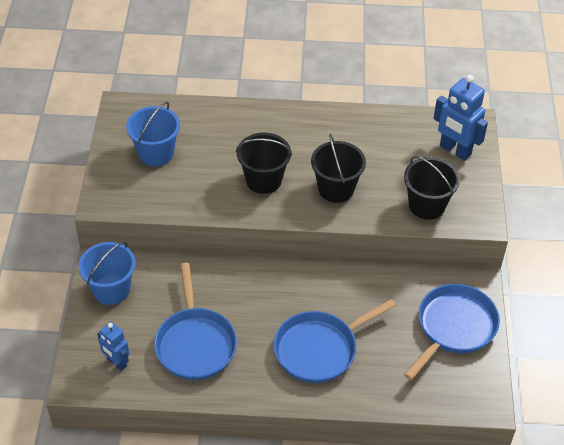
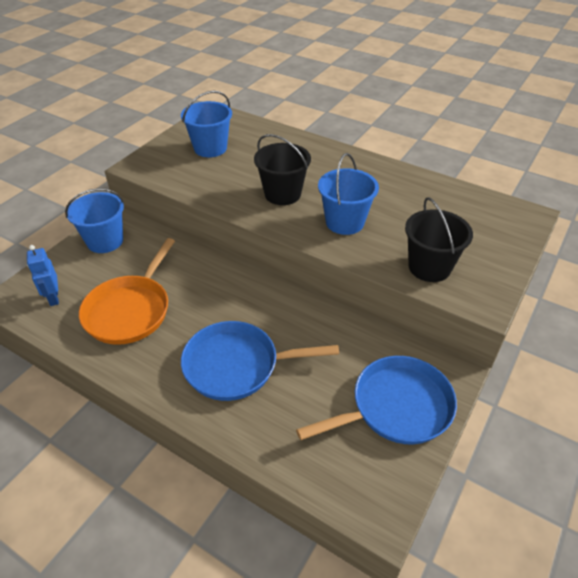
camera: 30 degrees right, 5 degrees down
(195, 343) = (130, 310): blue pan -> orange pan
(336, 189) = (345, 222): black bucket -> blue bucket
(455, 150) = (493, 231): blue robot -> none

